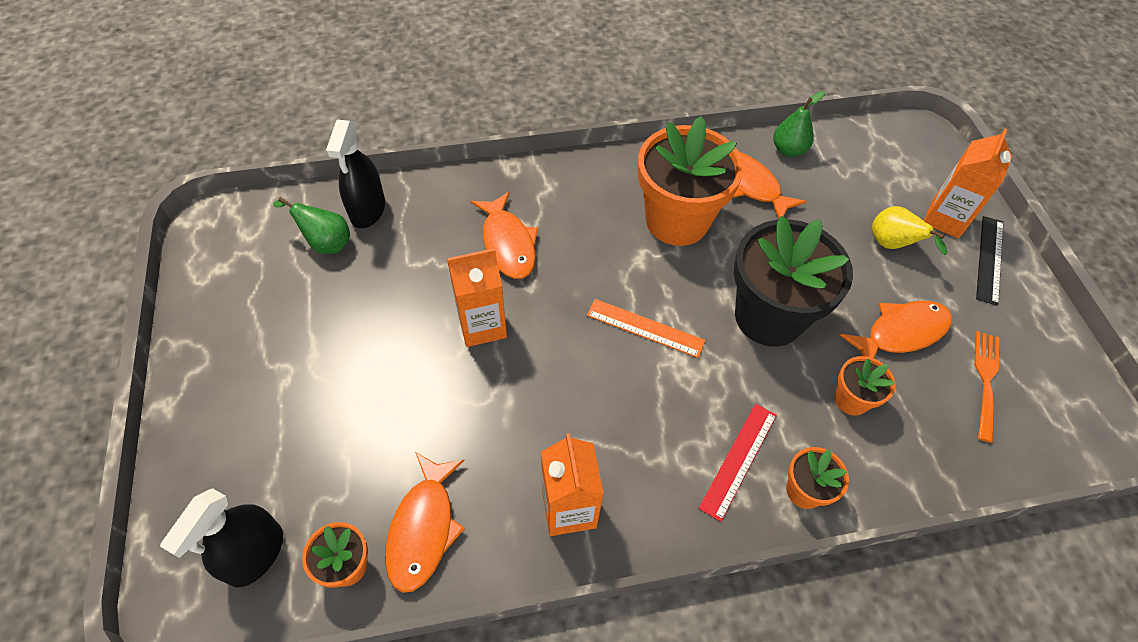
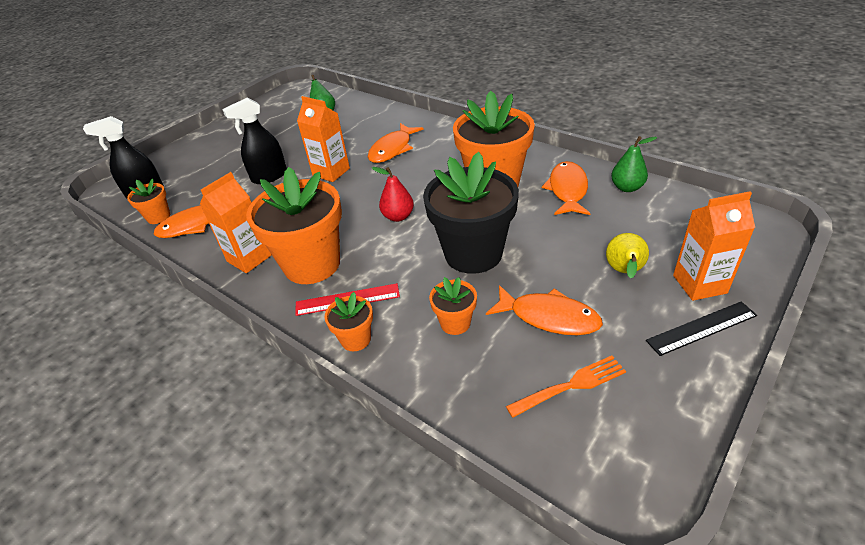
camera: 55 degrees right, 15 degrees down
(367, 210) = (357, 109): black spray bottle -> black spray bottle (269, 176)
(645, 328) = (398, 216): orange ruler -> red pear
(647, 454) = (312, 264): none -> orange flower pot

